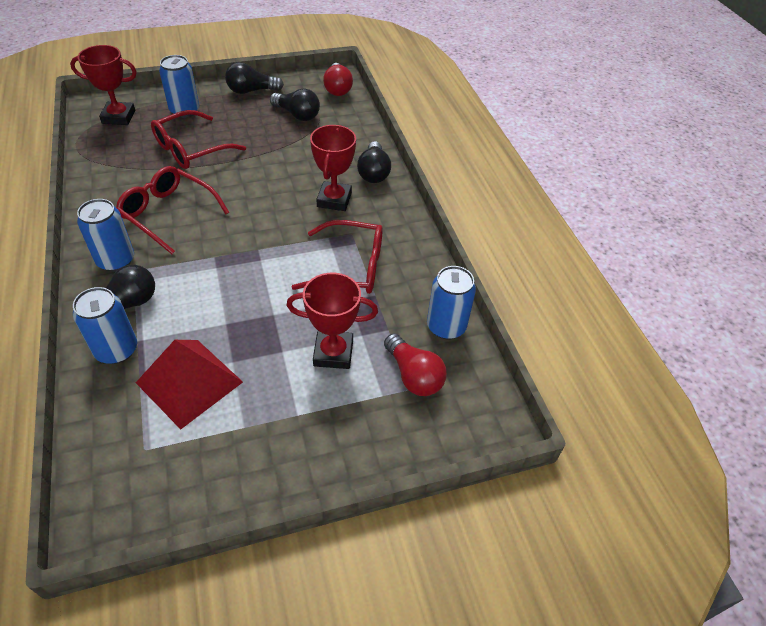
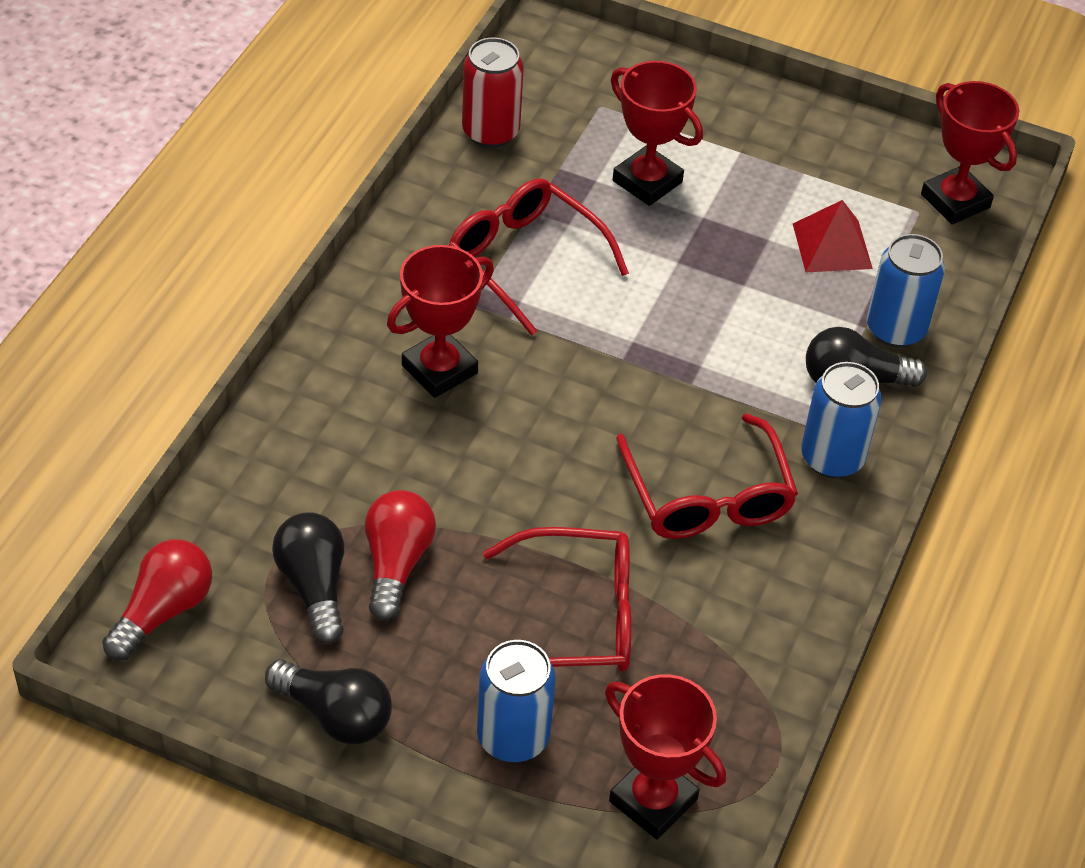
camera: 140 degrees left, 0 degrees up
(120, 477) = (955, 201): none -> red trophy
(189, 382) = (832, 246): red pyramid -> red pyramid, size x0.67
(373, 172) = (326, 379): black light bulb -> none
(413, 375) = (583, 113): red light bulb -> red light bulb (396, 564)
(446, 326) = (490, 132): blue can -> red can

